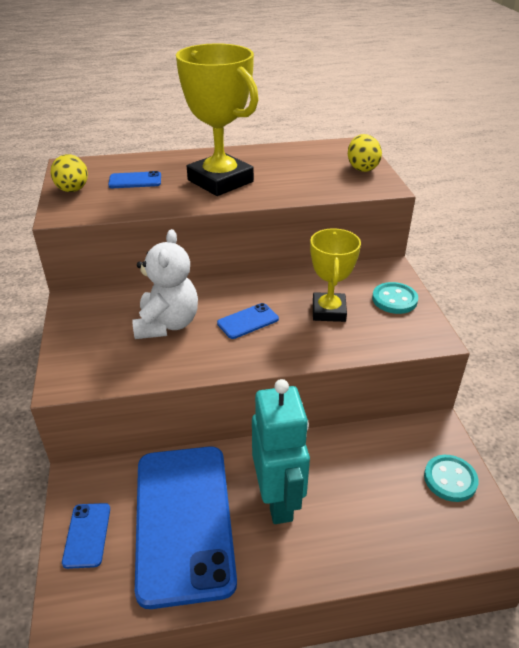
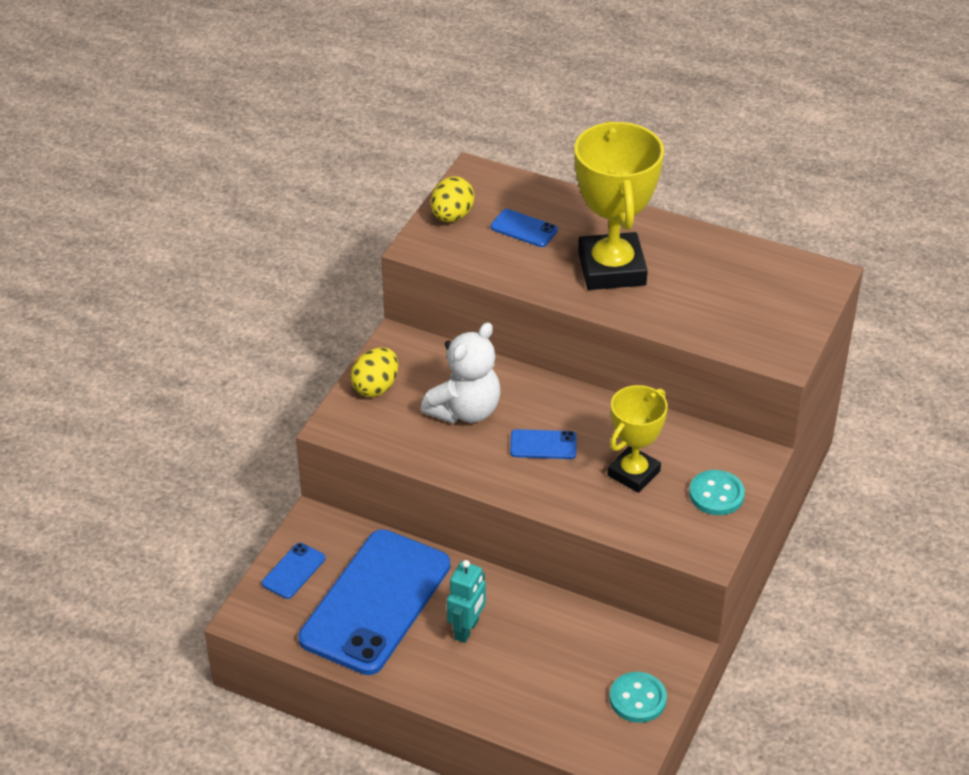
camera: 35 degrees right, 5 degrees up
(278, 500) = (467, 629): turquoise robot -> turquoise robot, size x0.60
(362, 168) = (791, 318): yellow egg -> yellow egg (376, 387)

